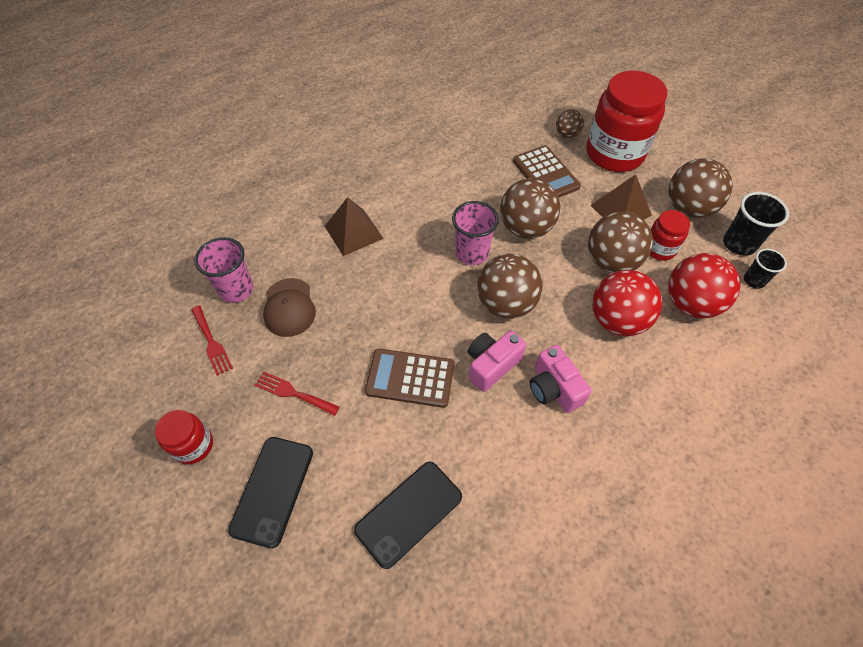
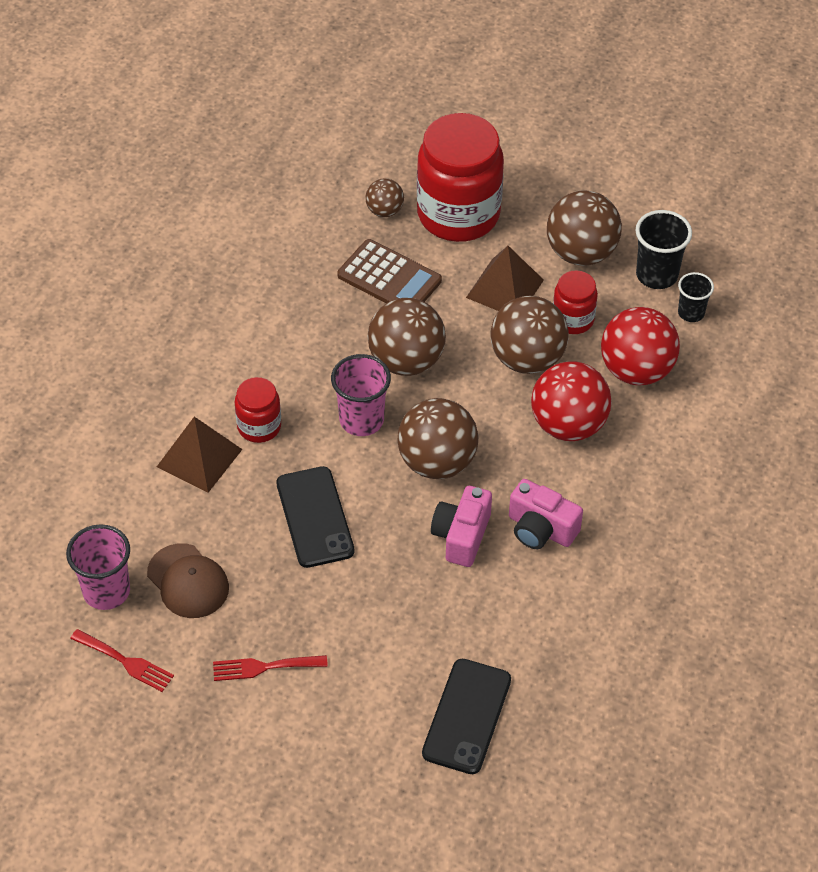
camera: 30 degrees left, 5 degrees down
(193, 445) = (194, 769): red jar -> red jar (259, 426)
(272, 490) = (314, 766): black phone -> black phone (315, 517)
(410, 378) = (382, 591): brown calculator -> none

